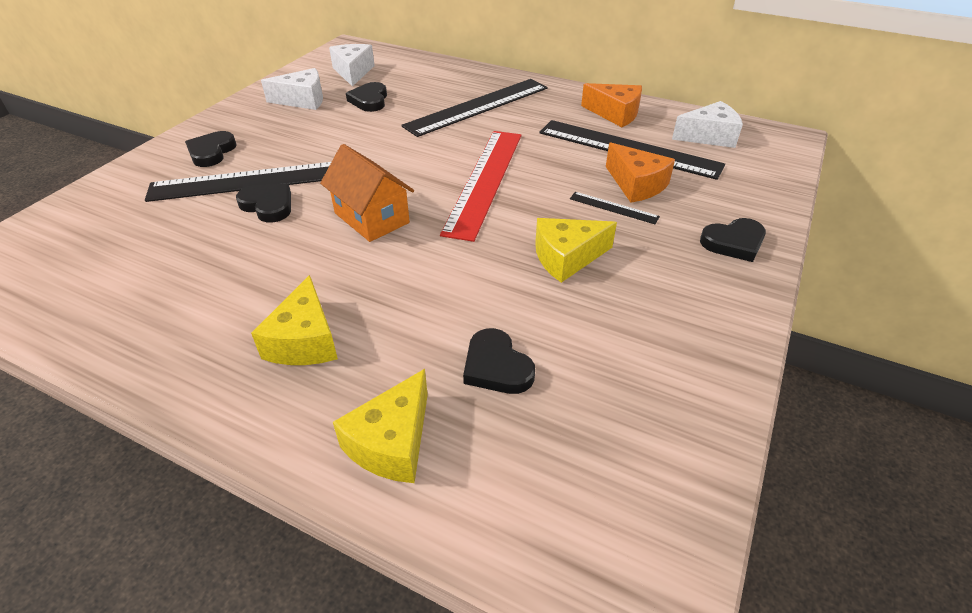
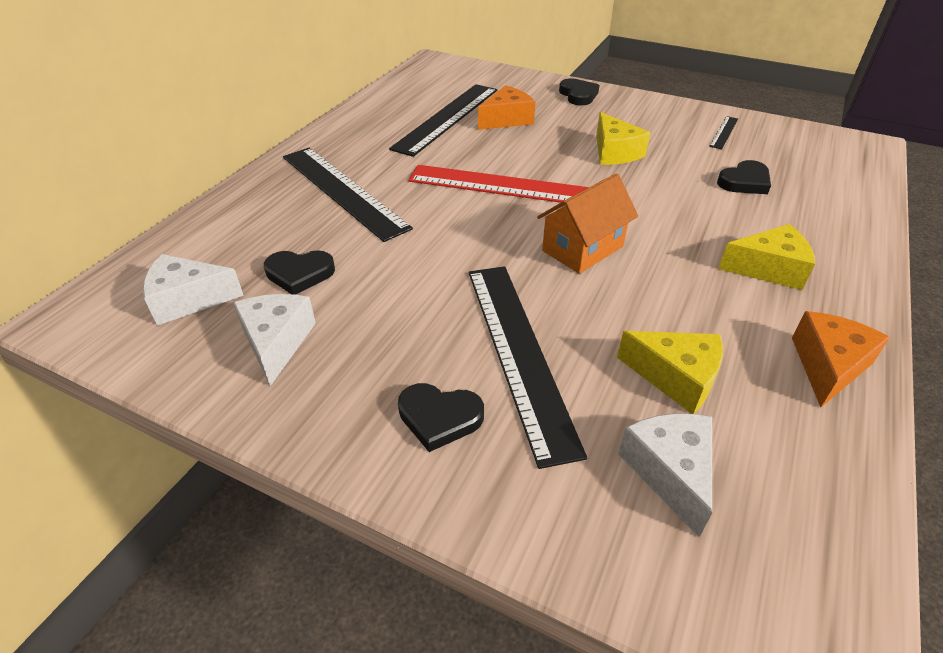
camera: 90 degrees left, 0 degrees up
(268, 205) = (573, 328): black heart -> none
(392, 442) = (835, 219): yellow cheese -> yellow cheese (675, 378)
(613, 208) = (542, 131): black ruler -> black ruler (724, 132)
(615, 114) = (379, 118): orange cheese -> orange cheese (828, 366)
(709, 136) = (428, 86): white cheese -> white cheese (670, 472)

